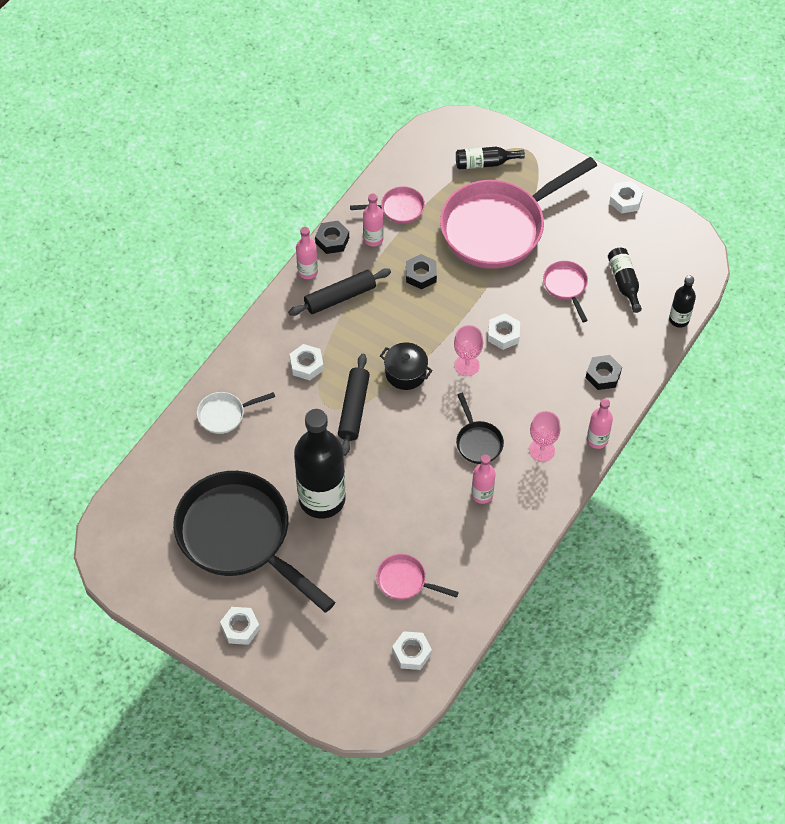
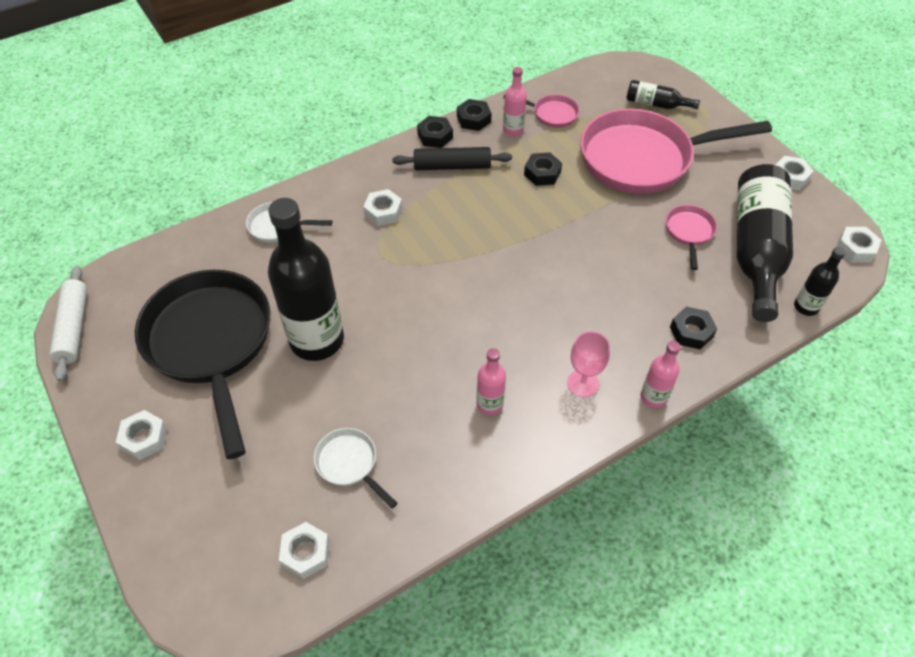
camera: 25 degrees right, 5 degrees down
(117, 570) = (74, 327): none -> white rolling pin
(307, 271) = (435, 136): pink bottle -> black nut
(353, 409) = (404, 266): black rolling pin -> none
(405, 373) = (476, 253): black pot -> none
(405, 581) = (349, 464): pink pan -> white pan
(467, 365) = (544, 268): pink goblet -> none
(478, 442) = (515, 347): black pan -> none
(503, 334) = (599, 253): white nut -> white nut (855, 248)
(624, 282) = (756, 250): black bottle -> black bottle, size x2.15

